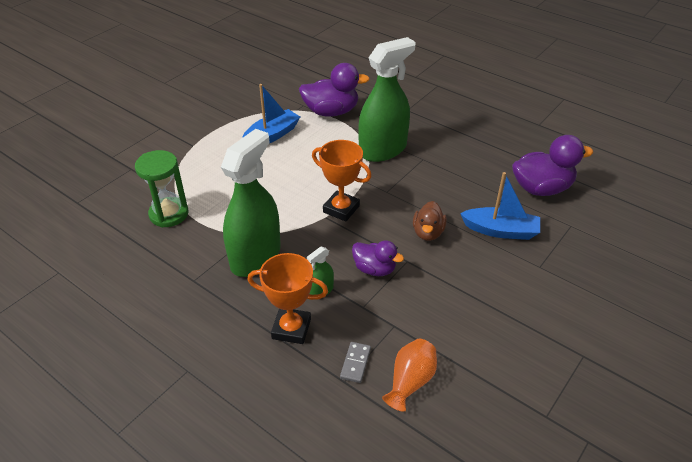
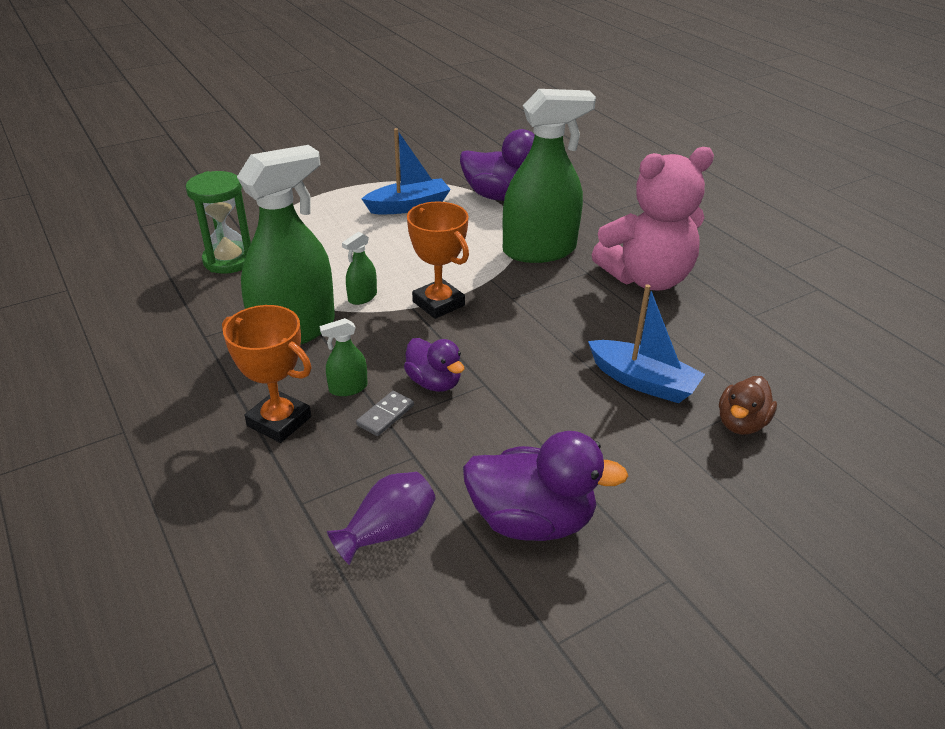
camera: 20 degrees right, 5 degrees down
(286, 218) = (362, 297): none -> green spray bottle
(355, 363) = (330, 486): grey domino -> grey domino (385, 415)
(410, 381) = (388, 531): orange vase -> purple vase
(428, 233) = (536, 358): brown duck -> brown duck (741, 423)
(462, 154) = (646, 278): none -> pink teddy bear
(541, 188) = (738, 345): purple duck -> purple duck (531, 520)

